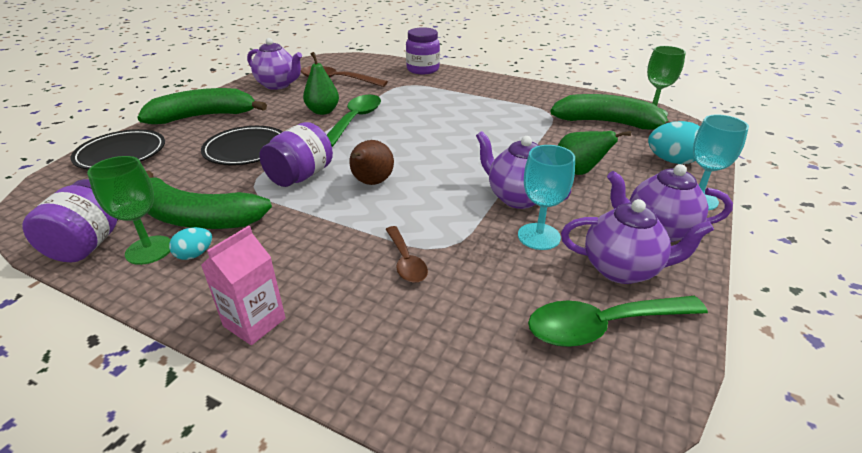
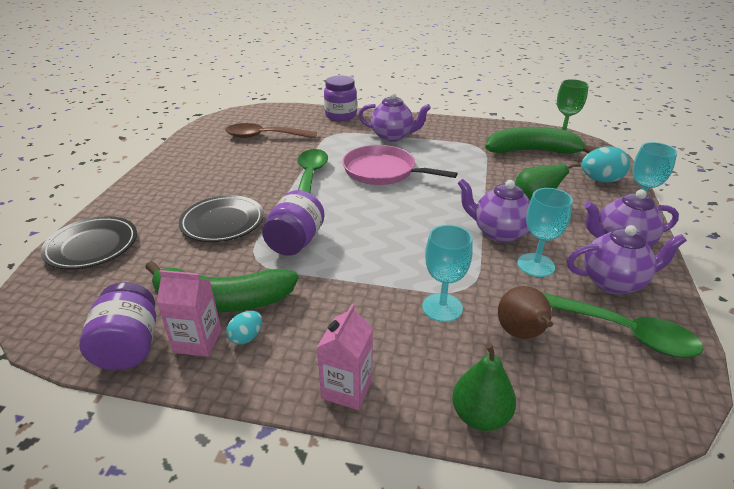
camera: 15 degrees left, 0 degrees up
(149, 250) = (198, 341): green goblet -> pink carton
(205, 116) = (154, 192): green banana -> none
(278, 85) = (207, 148): purple teapot -> purple teapot (392, 136)
(323, 111) = (272, 171): green pear -> green pear (480, 416)
(371, 183) = (365, 238): brown pear -> brown pear (521, 334)
(406, 261) = (442, 307): brown spoon -> turquoise goblet
(431, 123) = (383, 171): none -> pink pan
(603, 326) = (625, 332): green spoon -> green spoon turned 120 degrees counterclockwise

